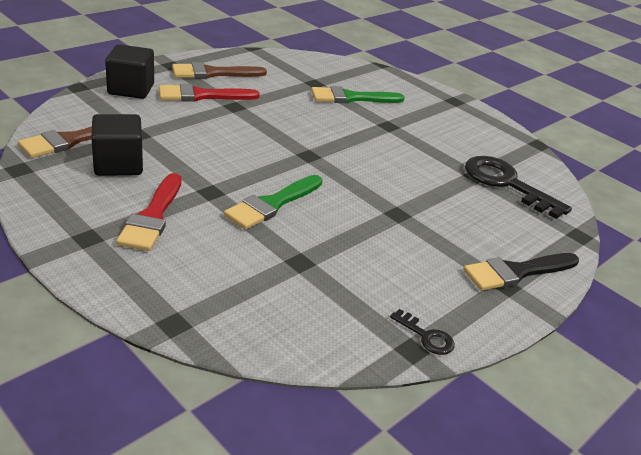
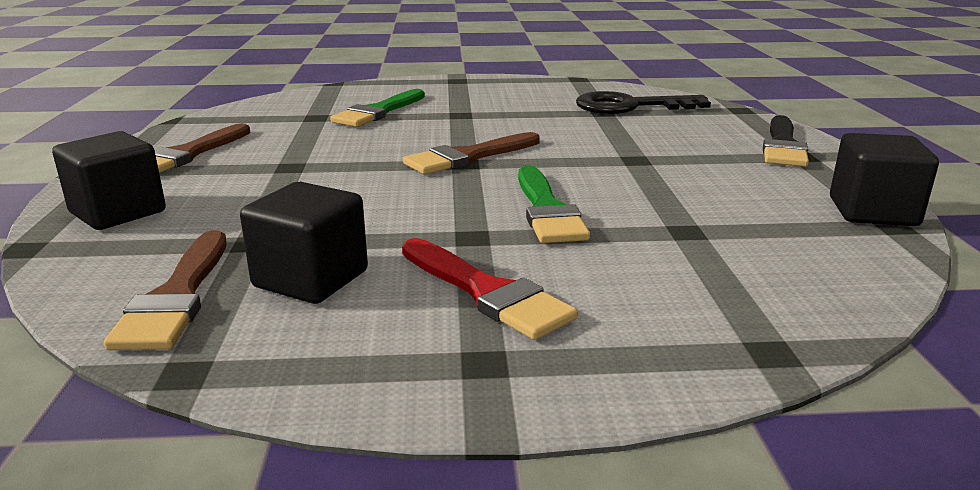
camera: 45 degrees left, 10 degrees down
(202, 95) = (228, 176): red brush -> none
(319, 153) = (468, 157): none -> brown brush
(426, 336) = (872, 212): black key -> black cube

